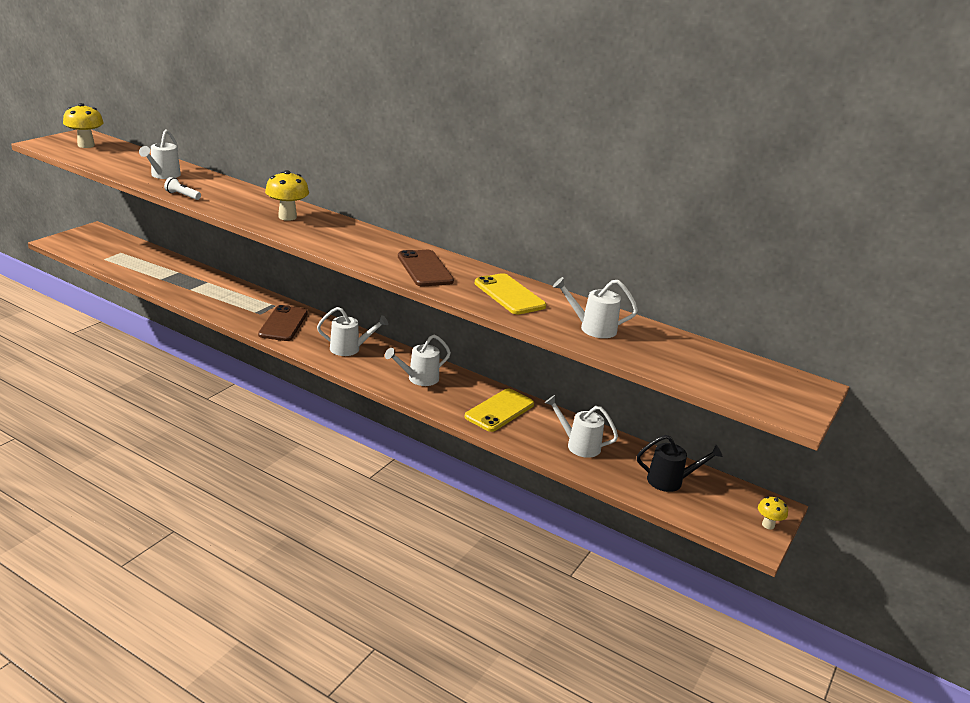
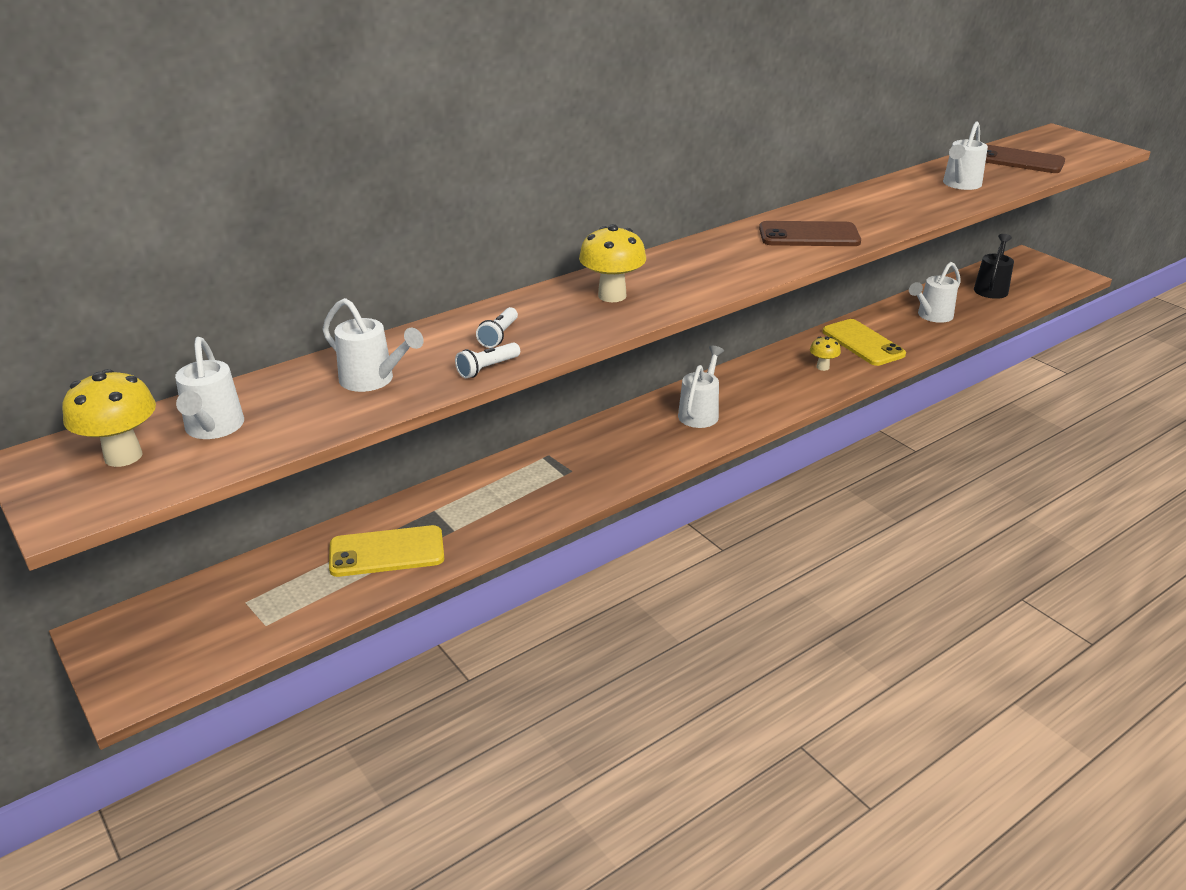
camera: 65 degrees left, 5 degrees up
(222, 195) = (499, 336): none -> white flashlight
(283, 324) = (611, 454): brown phone -> brown phone (1018, 160)
(418, 379) = (786, 378): white watering can -> white watering can (213, 429)
(509, 295) = (881, 206): yellow phone -> yellow phone (387, 552)
(768, 525) = (1052, 266): yellow mushroom -> yellow mushroom (822, 367)

